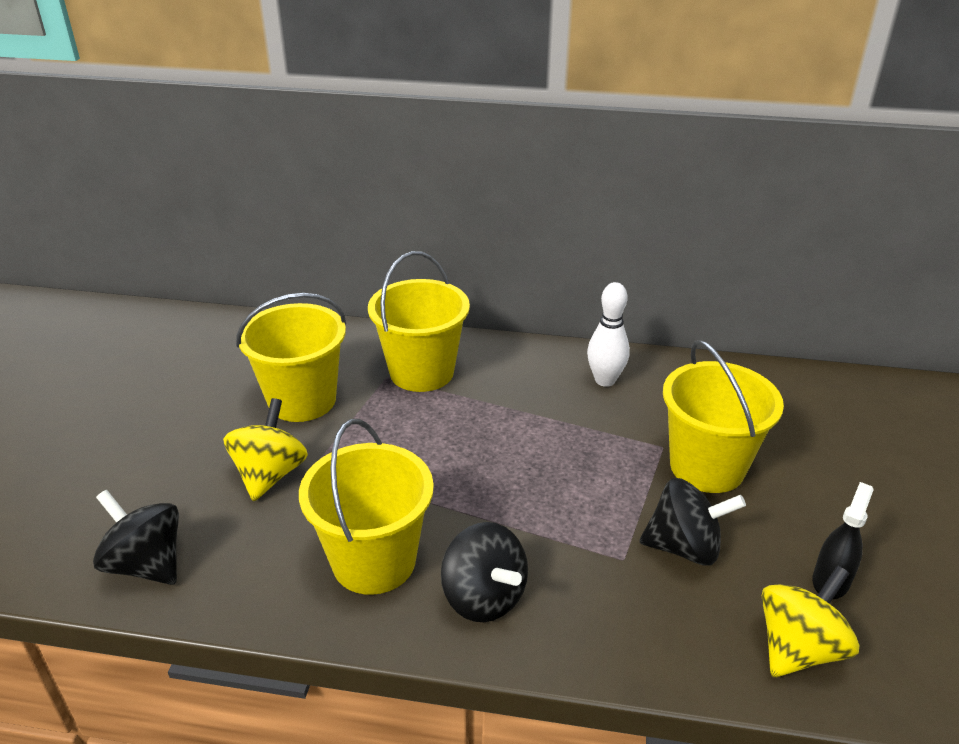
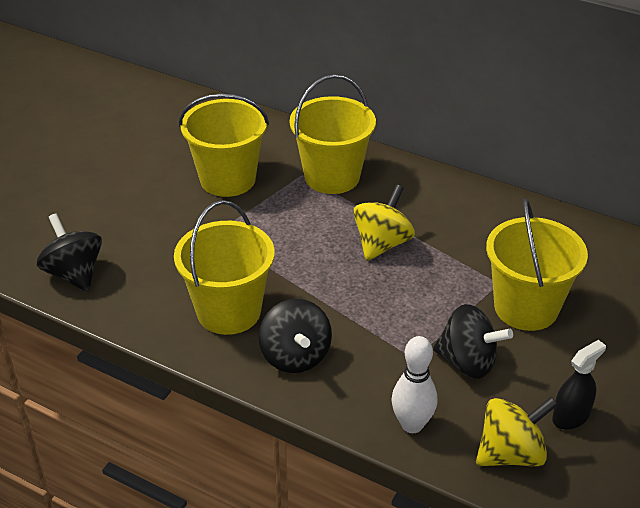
camera: 20 degrees right, 5 degrees up
(270, 474) = (181, 231): yellow spinning top -> yellow spinning top (382, 244)
(605, 380) = (482, 217): white bowling pin -> white bowling pin (412, 424)

